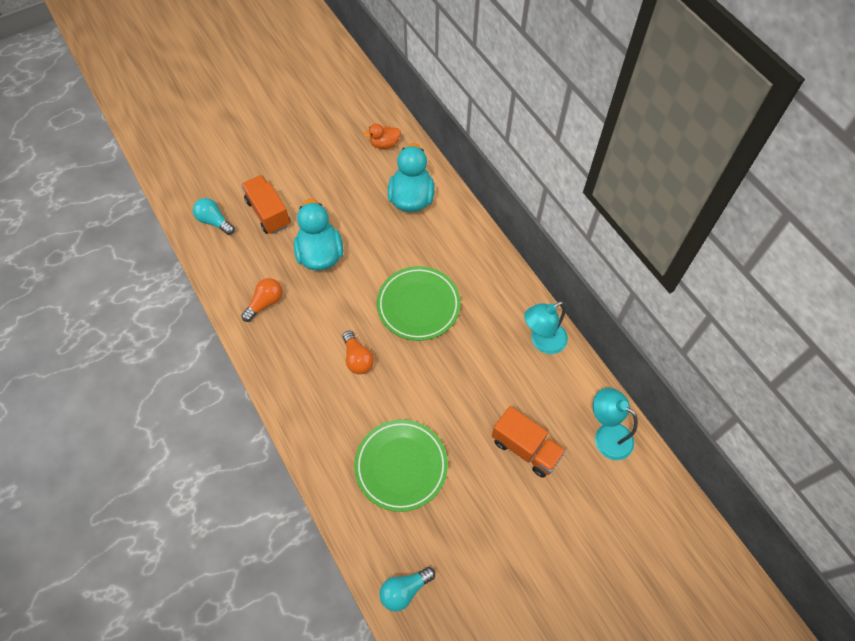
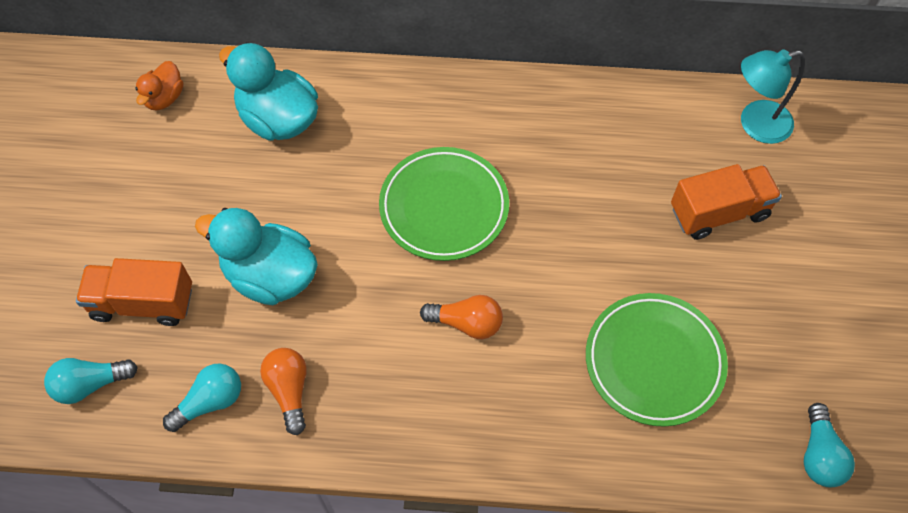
camera: 55 degrees left, 0 degrees up
(237, 274) = (210, 402): none -> turquoise light bulb
(542, 342) = (595, 110): turquoise lamp -> none

